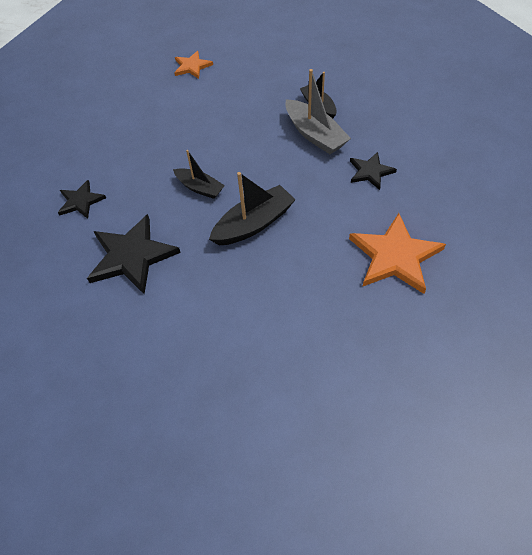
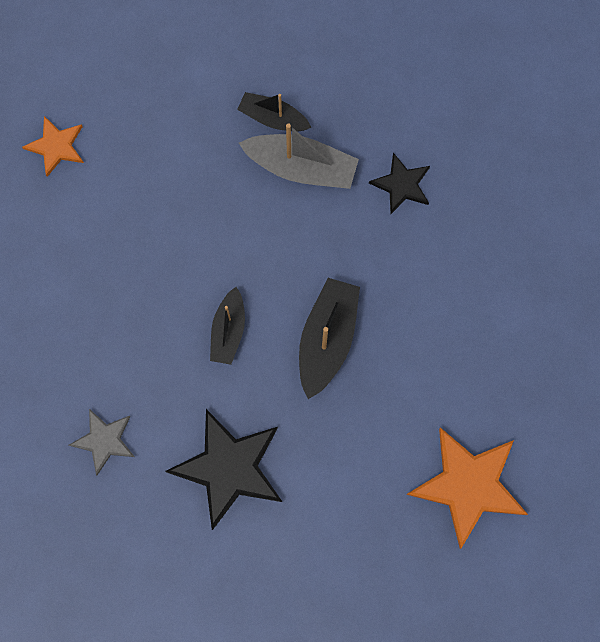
camera: 40 degrees left, 20 degrees up
(81, 201) = (104, 440): black star -> grey star
(200, 188) = (228, 331): black boat -> black boat turned 105 degrees clockwise
(395, 256) = (499, 284): orange star -> orange star (468, 485)

